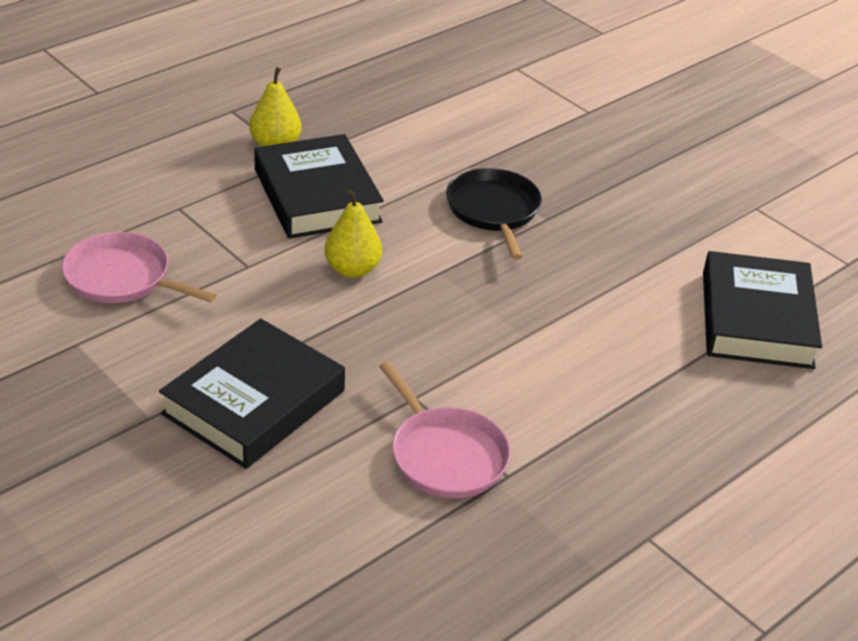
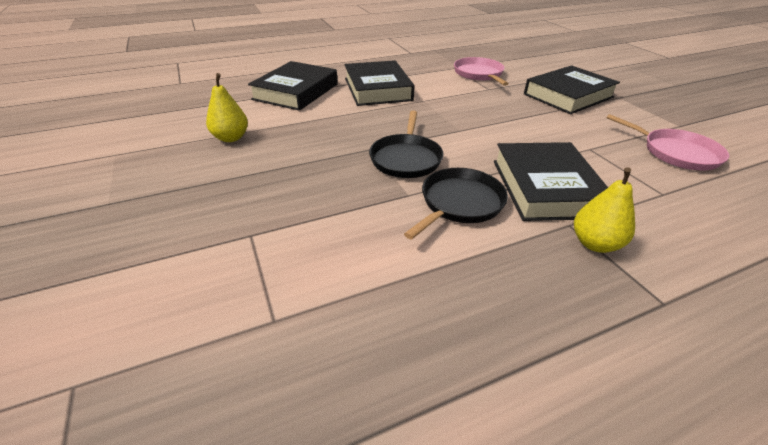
camera: 160 degrees left, 0 degrees up
(352, 269) = (517, 138): yellow pear -> yellow pear (231, 138)
(411, 164) = (459, 203): none -> black pan
(624, 354) = (377, 89): none -> black book

